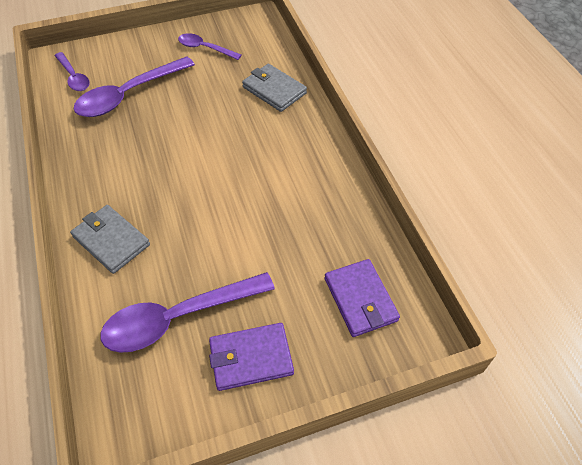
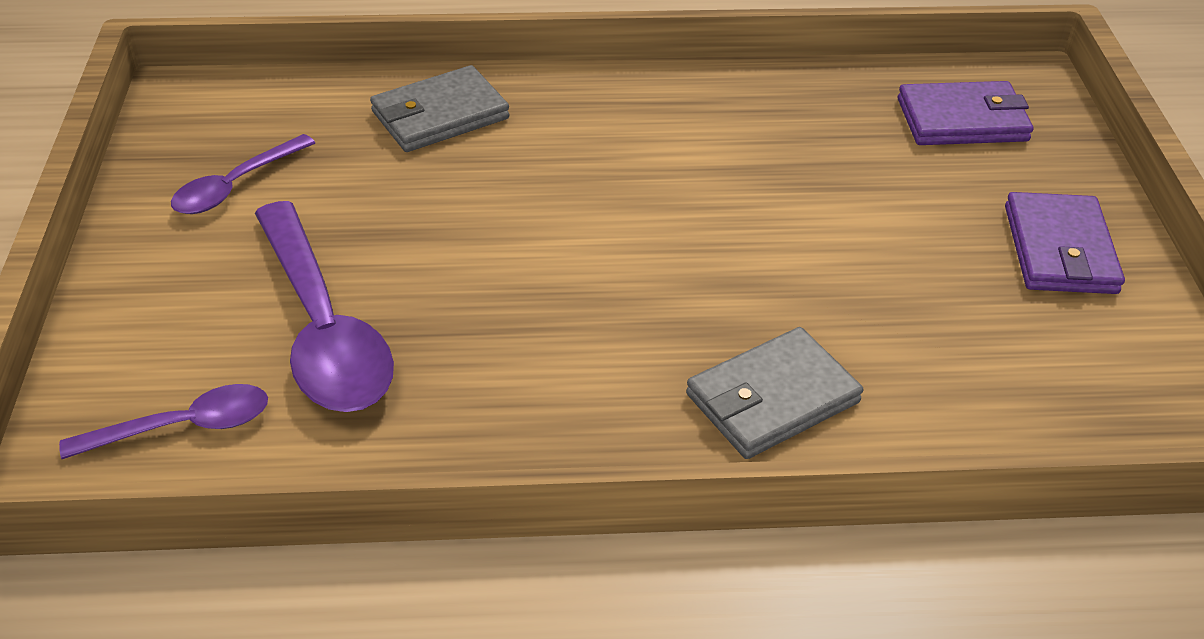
camera: 75 degrees left, 10 degrees down
(179, 317) = (973, 322): purple spoon -> none

